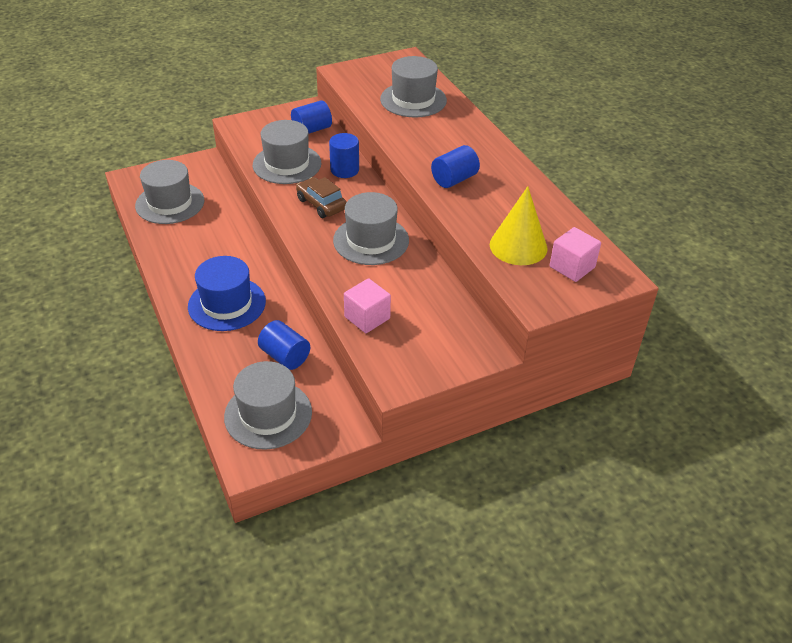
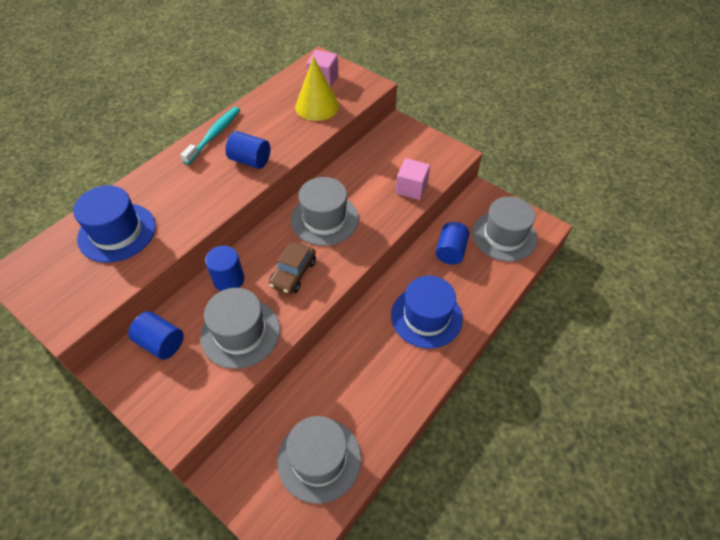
camera: 115 degrees left, 10 degrees up
(413, 100) = (117, 232): grey hat -> blue hat
(509, 167) = (214, 135): none -> turquoise toothbrush

